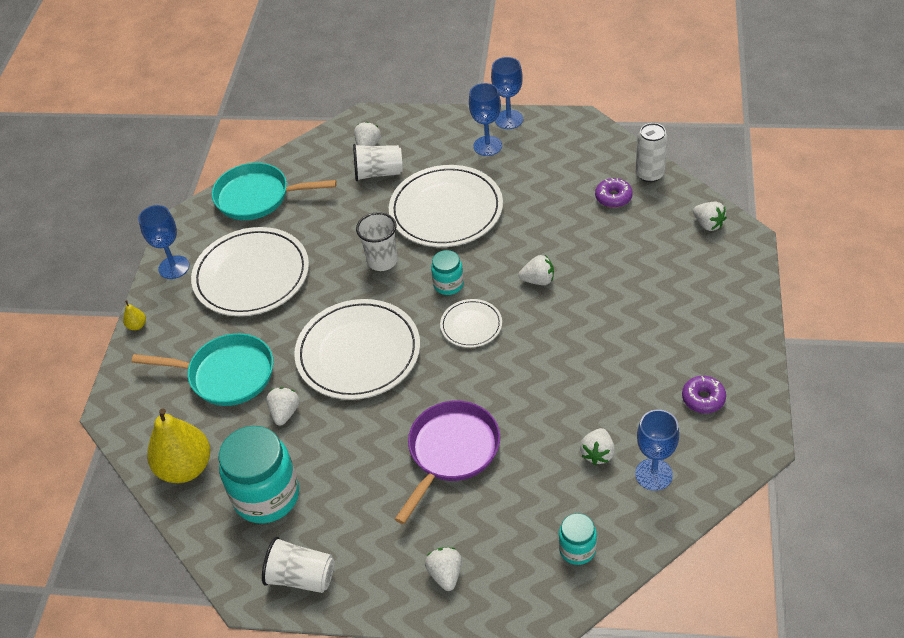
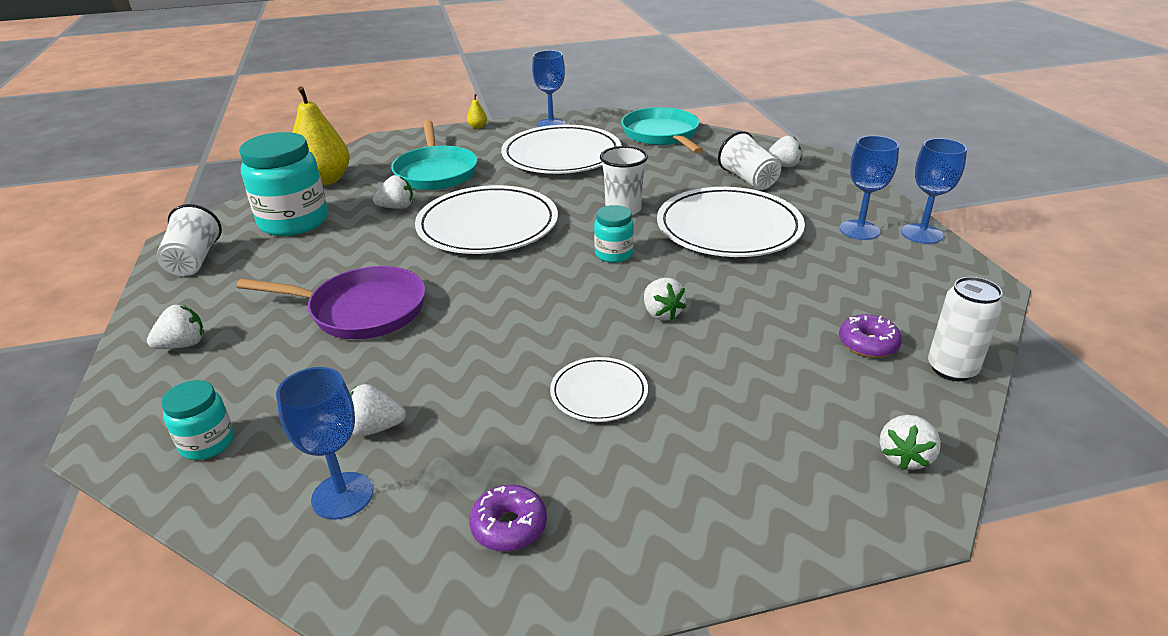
camera: 65 degrees right, 15 degrees down
(471, 325) = (559, 282): white plate -> white plate (599, 392)

